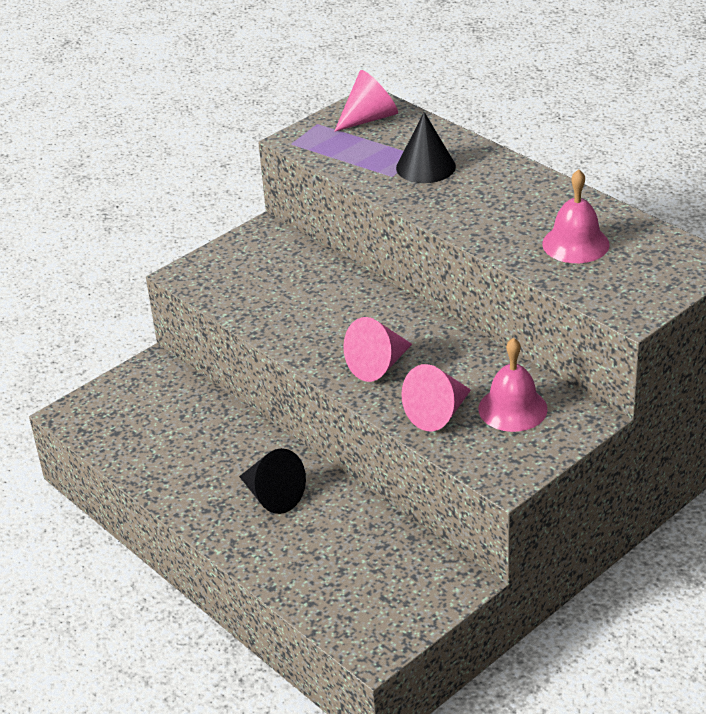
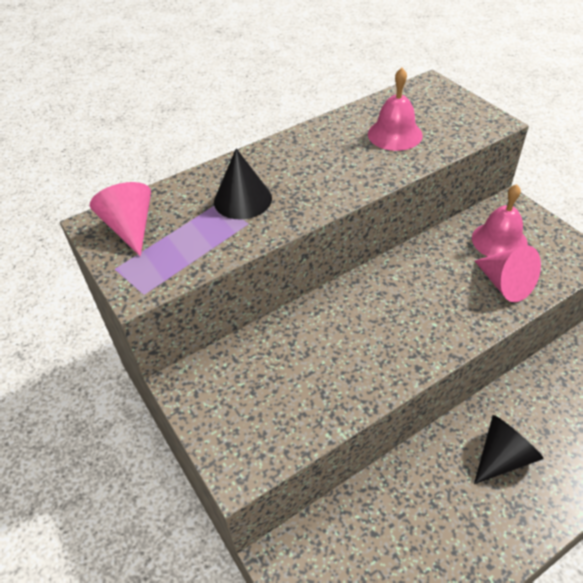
camera: 80 degrees left, 10 degrees up
(378, 365) = (435, 315): pink cone -> none

